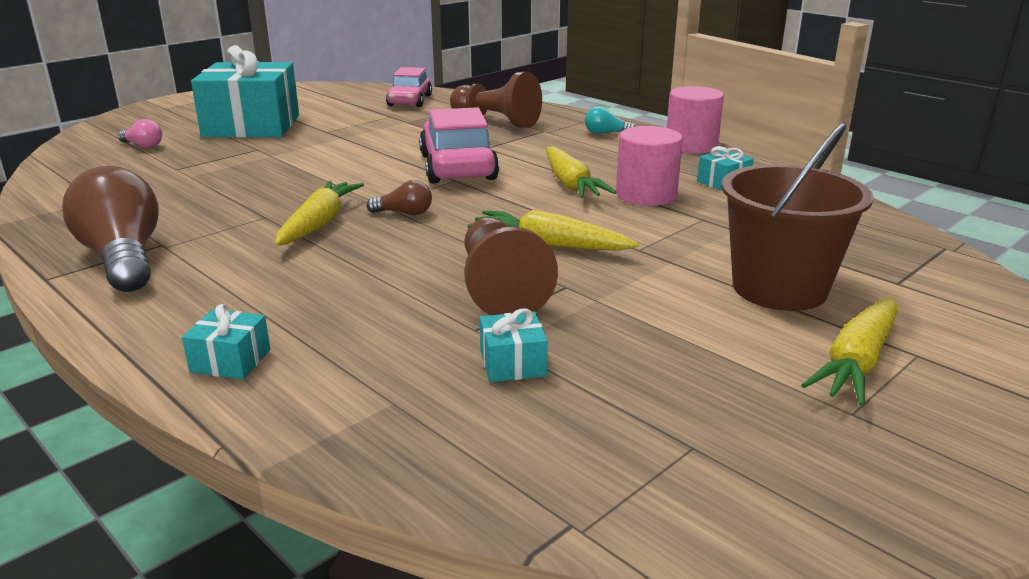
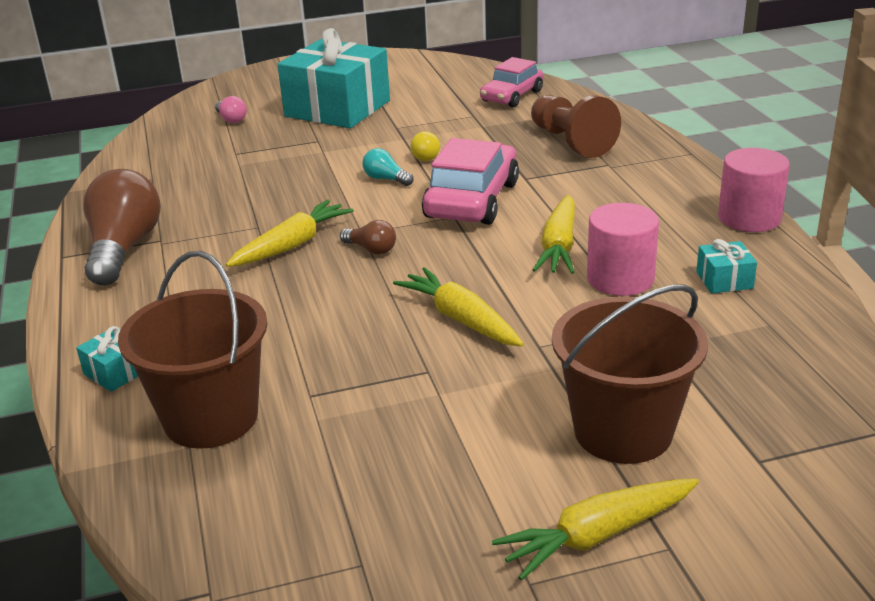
camera: 30 degrees right, 5 degrees up
(379, 145) = (426, 156): none -> yellow light bulb
(390, 372) = (211, 418): none -> brown bucket
(500, 289) = (369, 358): brown pawn -> none
(512, 363) = (305, 438): turquoise gift -> none
(606, 133) = (671, 181): turquoise light bulb -> turquoise light bulb (386, 179)

